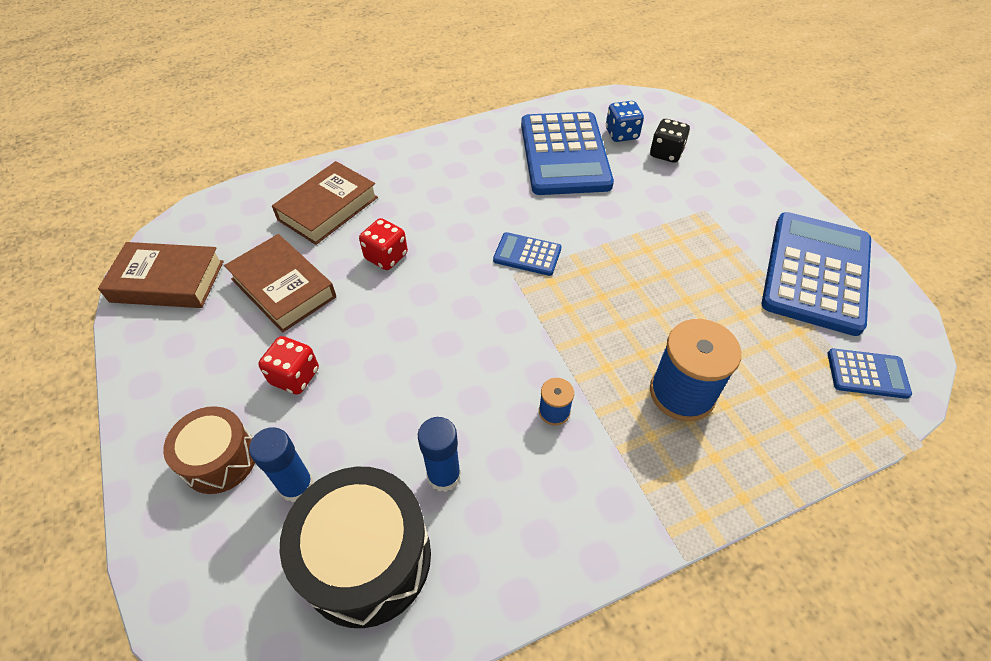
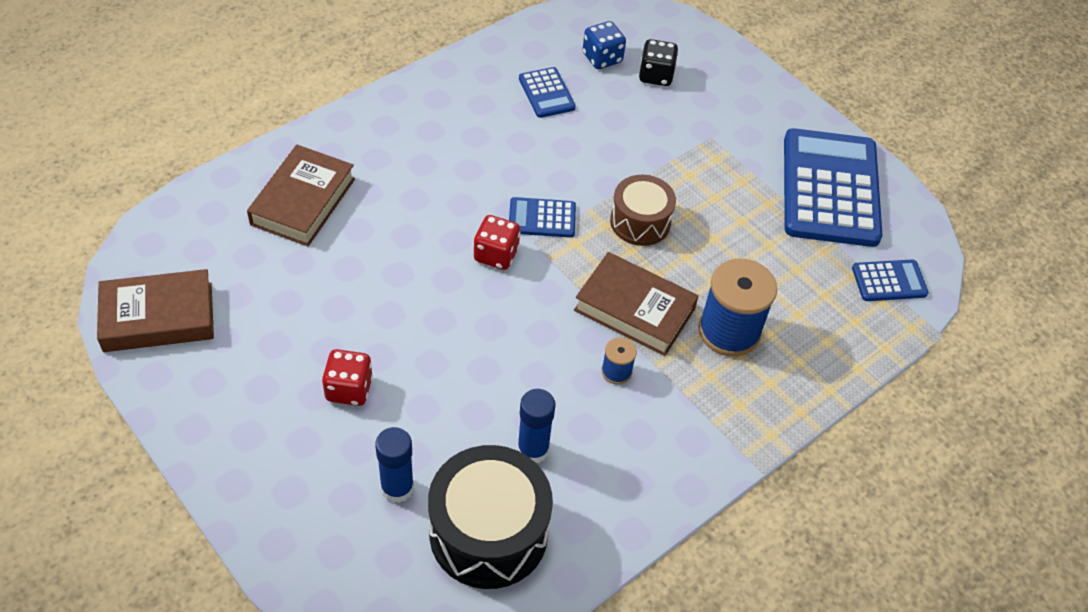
camera: 20 degrees left, 0 degrees up
(220, 459) = (310, 481): brown drum -> brown drum (640, 222)
(283, 288) = (294, 301): brown book -> brown book (634, 310)
(386, 257) = (392, 246): red dice -> red dice (496, 255)
(564, 154) = (546, 93): blue calculator -> blue calculator, size x0.46

